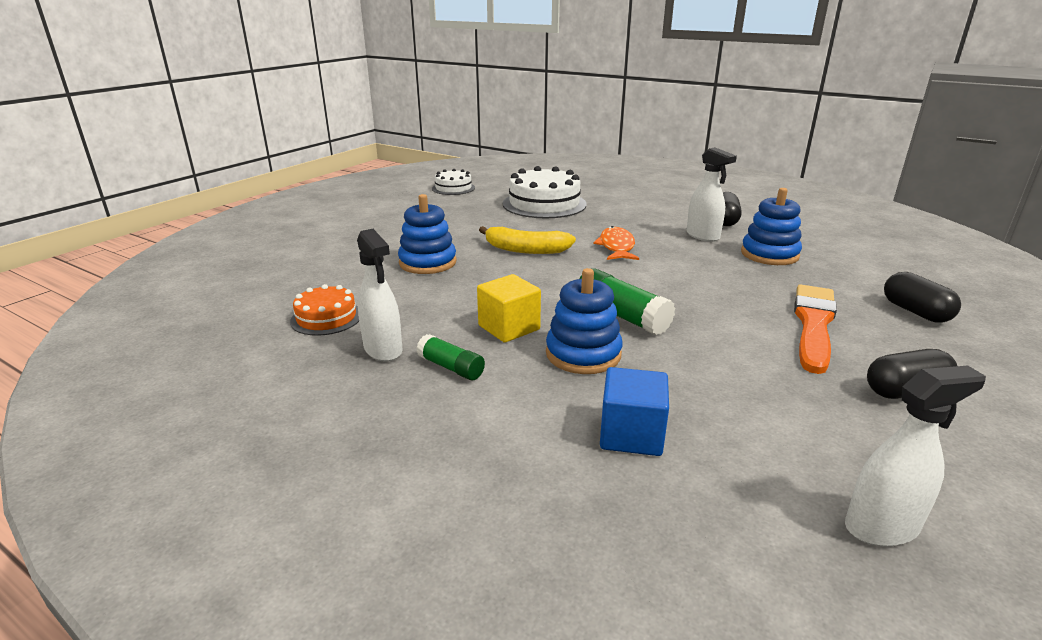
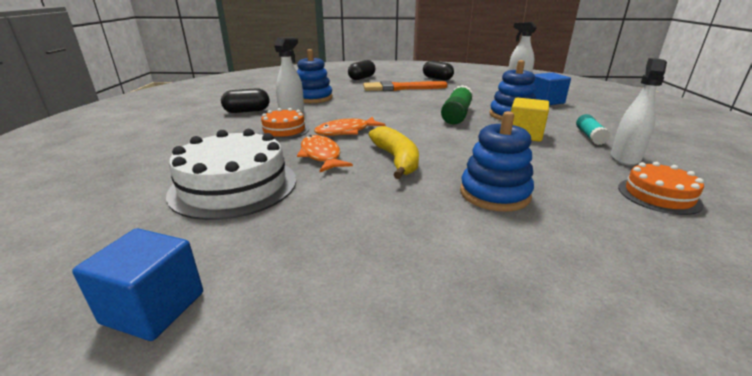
camera: 120 degrees left, 0 degrees up
(451, 367) = (589, 136): green glue stick -> turquoise glue stick
(453, 188) = (154, 307): white cake -> blue cube
(566, 229) = (321, 155): none -> orange fish
(644, 226) = (284, 130): none -> orange cake

